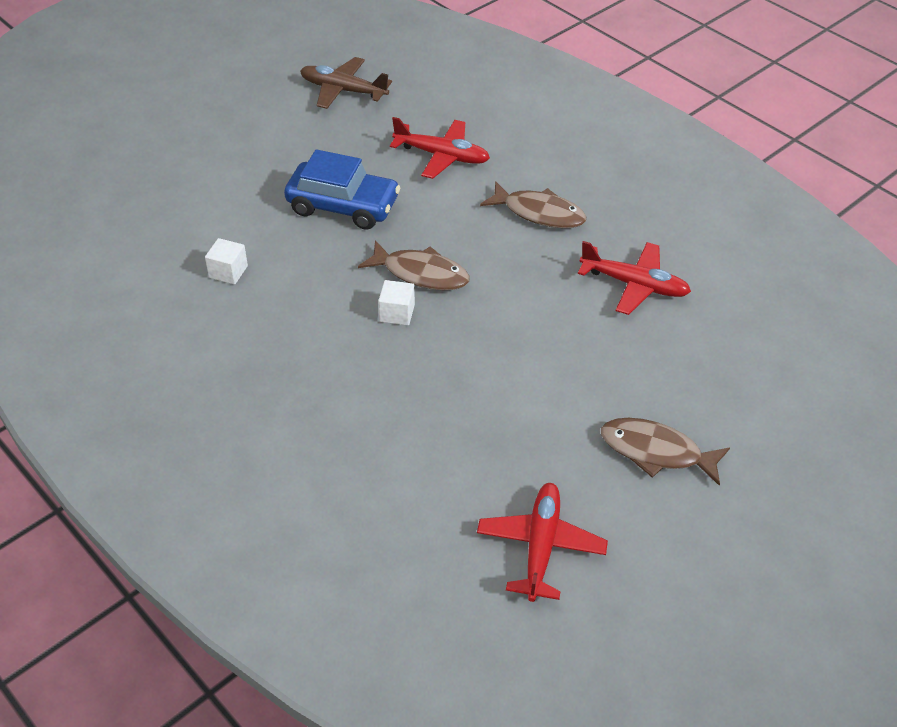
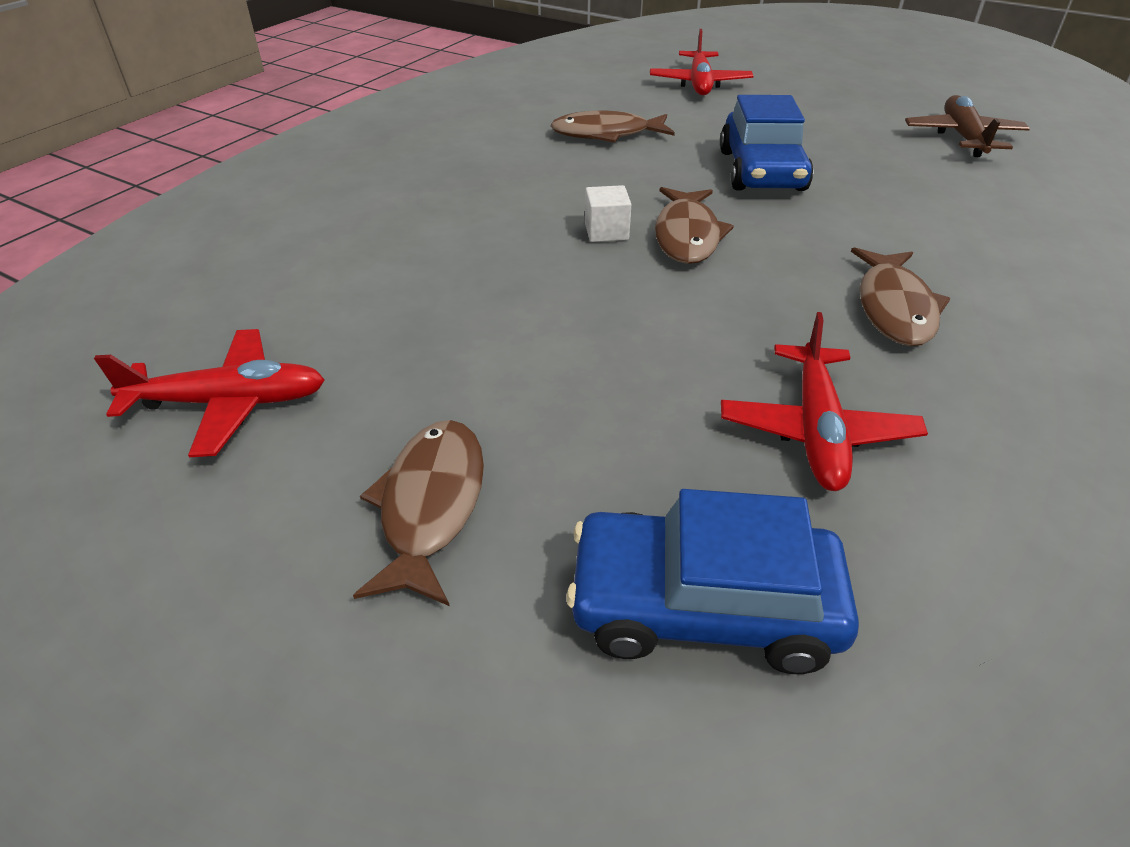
camera: 75 degrees right, 5 degrees down
(228, 272) = (606, 134): white cube -> brown fish
(442, 156) = (924, 215): red plane -> red plane (699, 84)
(737, 363) = (703, 606): none -> blue car

